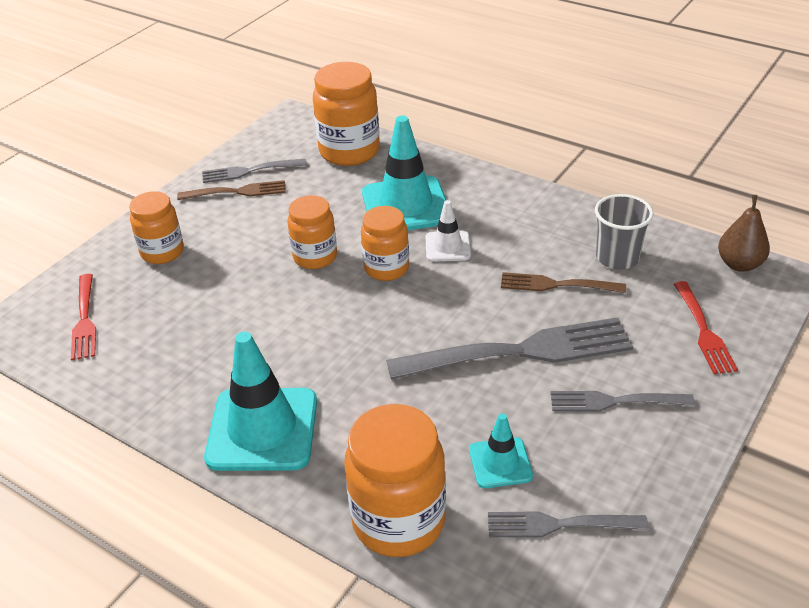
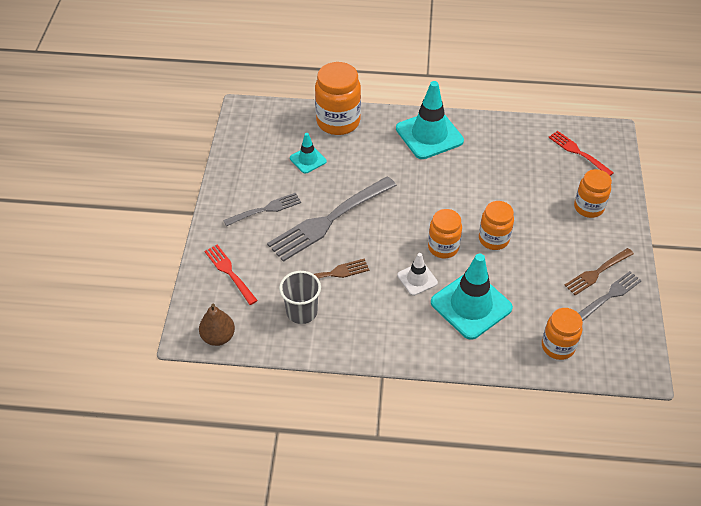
camera: 150 degrees right, 10 degrees up
(349, 151) = (558, 346): orange jar -> orange jar, size x0.64
(560, 524) = (268, 144): grey fork -> none

